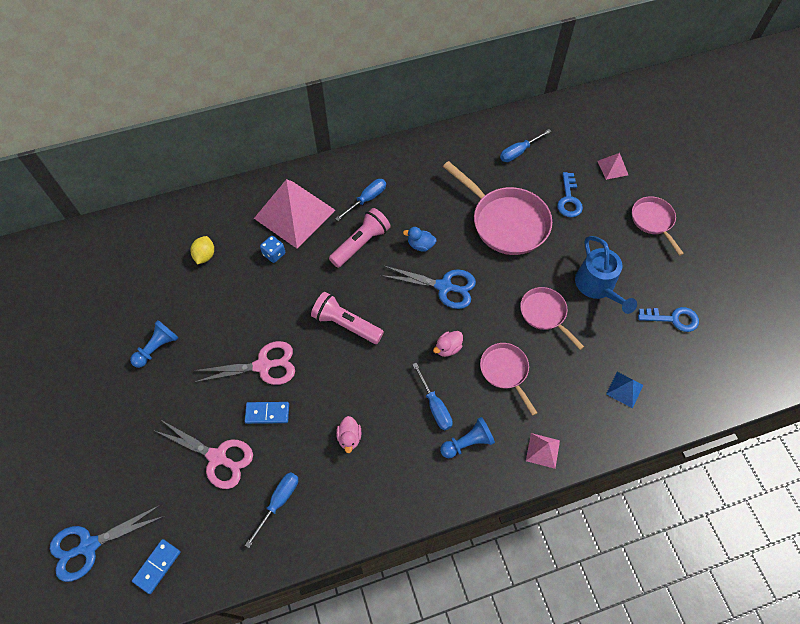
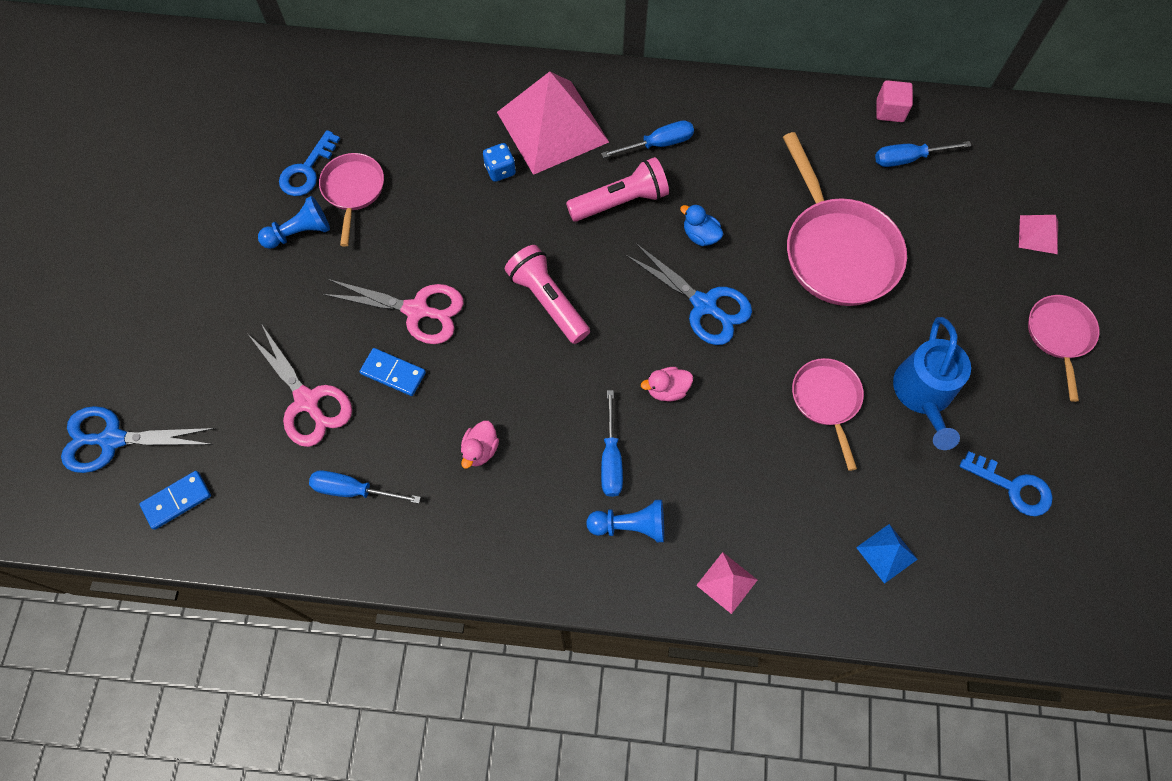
camera: 25 degrees right, 5 degrees up
(205, 255) = (412, 137): yellow lemon -> none
(278, 502) = (354, 490): blue screwdriver -> blue screwdriver turned 135 degrees counterclockwise
(494, 128) = (890, 110): none -> pink cube
(505, 371) = (730, 455): pink pan -> pink pan (353, 190)
(569, 199) = (947, 255): blue key -> blue key (307, 170)

